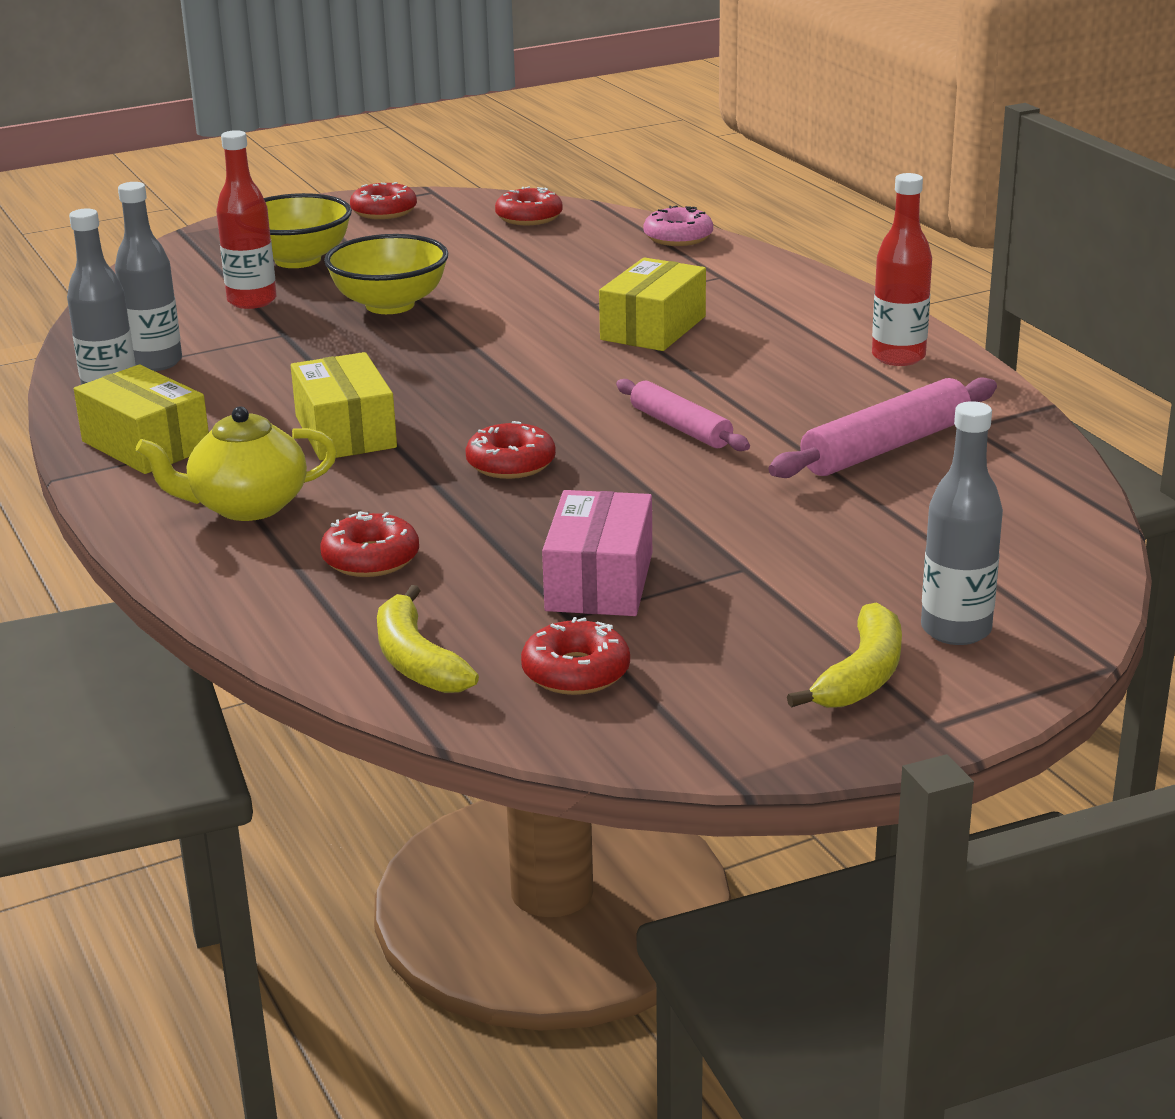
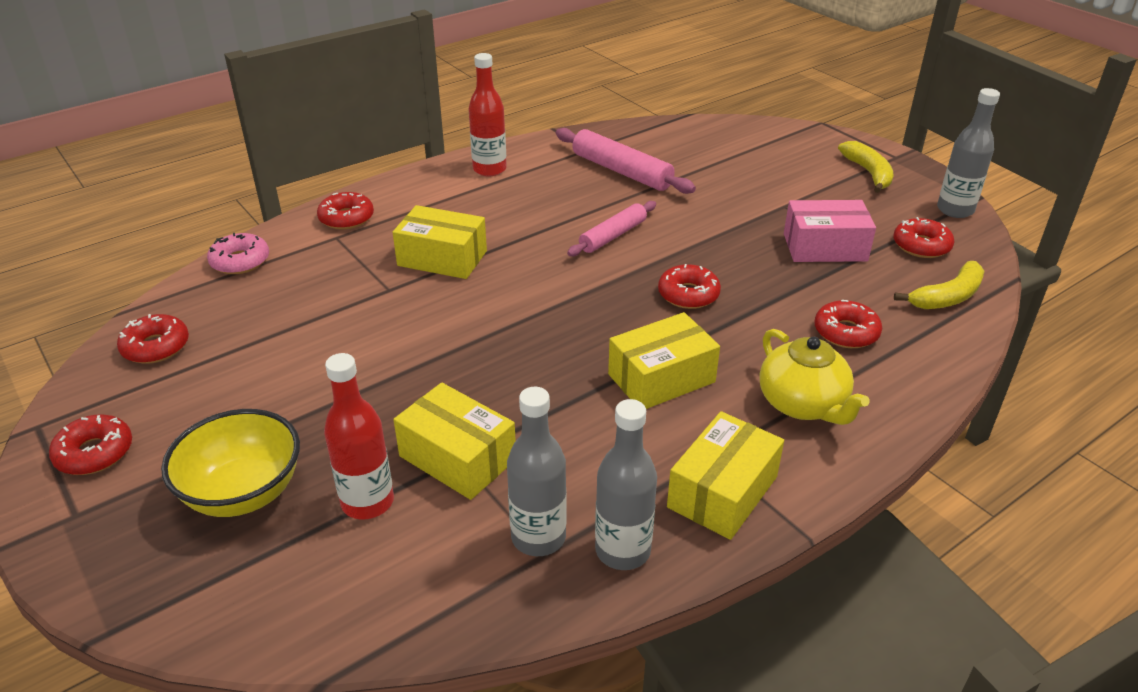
camera: 100 degrees left, 10 degrees up
(284, 333) = (457, 457): none -> yellow box
(390, 305) = (385, 400): yellow bowl -> none
(767, 280) = (346, 218): none -> red donut
(862, 675) = (868, 173): yellow banana -> yellow banana turned 60 degrees clockwise
(956, 630) = (813, 153): grey bottle -> grey bottle (955, 210)

